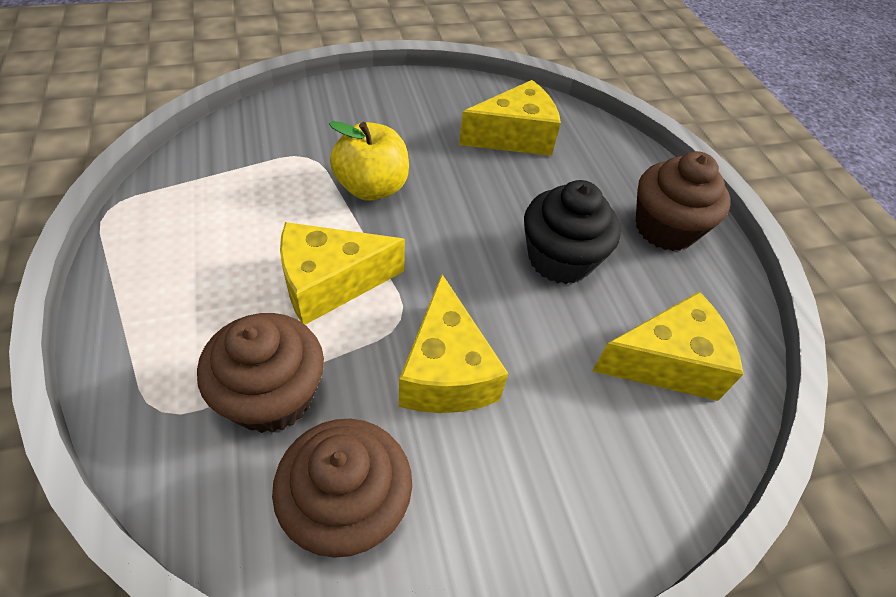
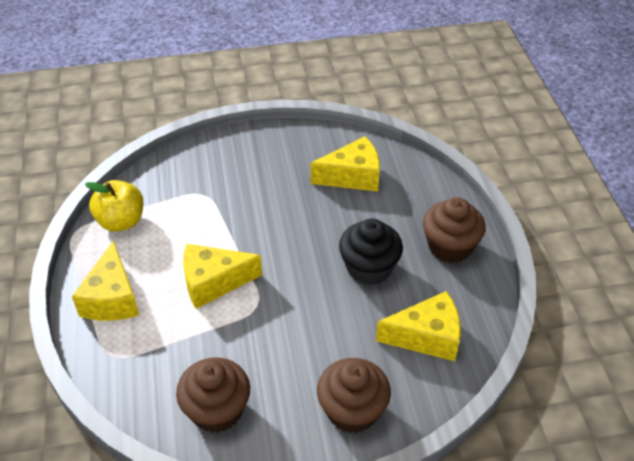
camera: 10 degrees right, 5 degrees down
(272, 396) = (176, 349): brown cupcake -> brown cupcake (352, 410)
(372, 188) = (245, 217): yellow apple -> yellow apple (121, 221)
(446, 371) = (282, 338): yellow cheese -> yellow cheese (112, 298)

